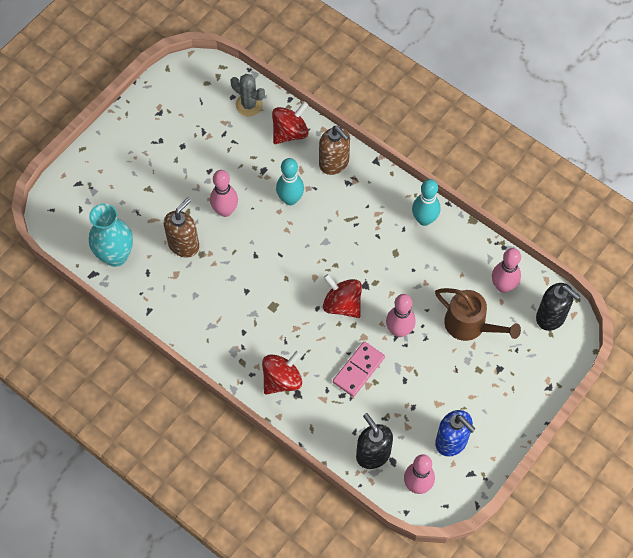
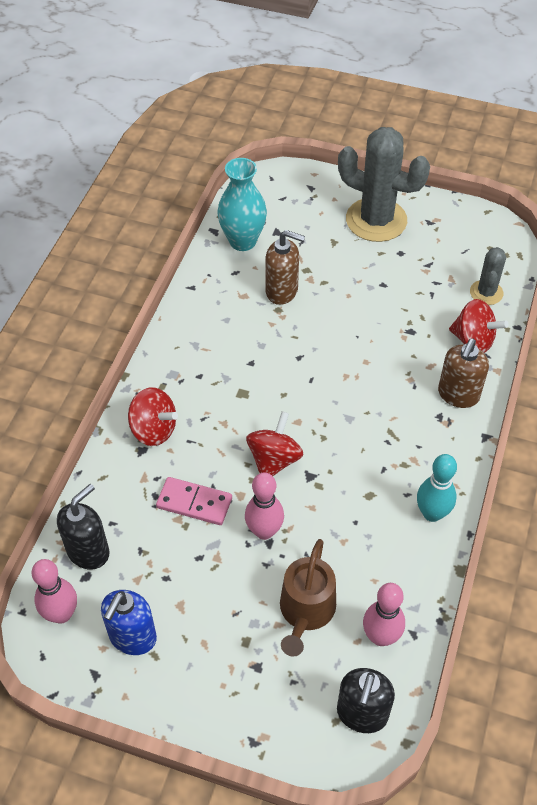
camera: 70 degrees right, 10 degrees down
(139, 149) = (376, 220): none -> grey cactus
(225, 211) = (341, 313): pink bowling pin -> none
(290, 199) = (387, 367): turquoise bowling pin -> none

